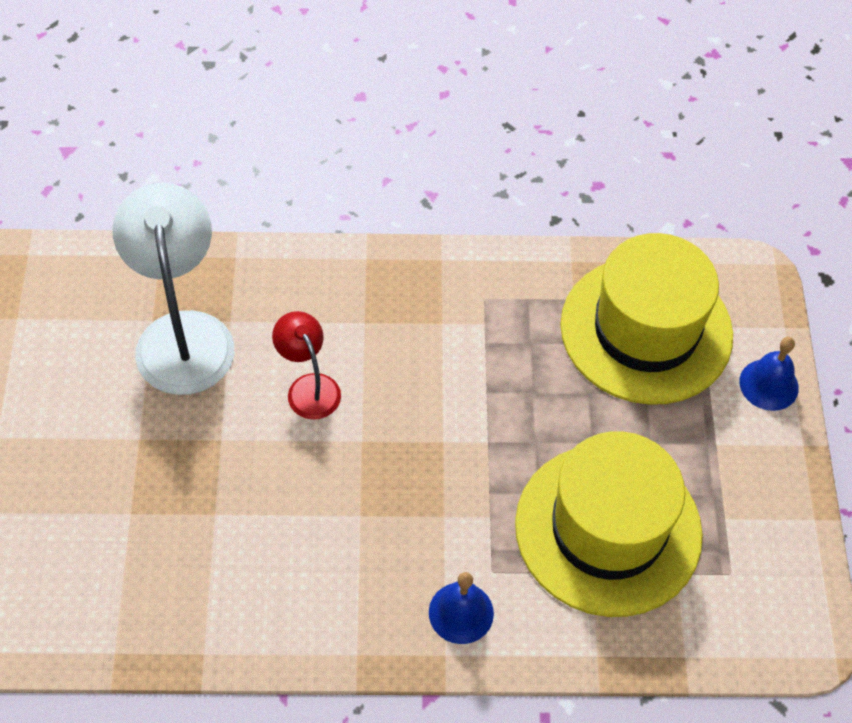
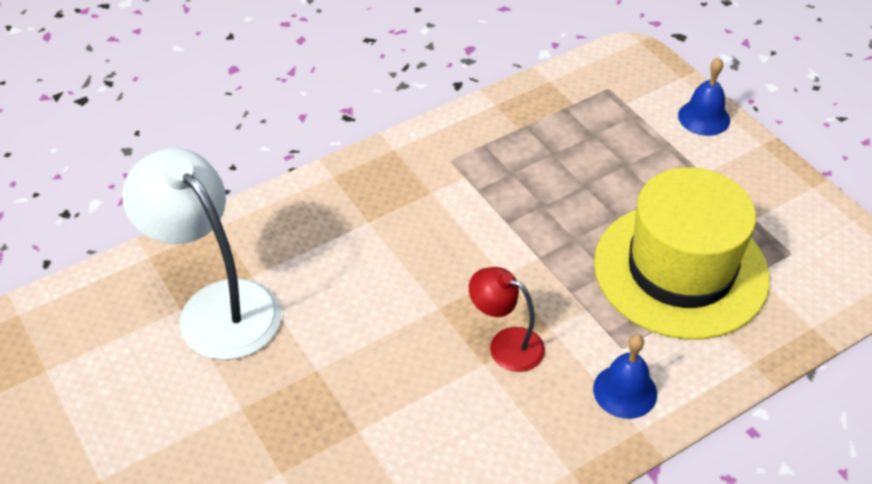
camera: 30 degrees left, 10 degrees down
(309, 387) = (361, 291): red lamp -> red lamp (506, 344)
(646, 330) = (588, 124): yellow hat -> none

